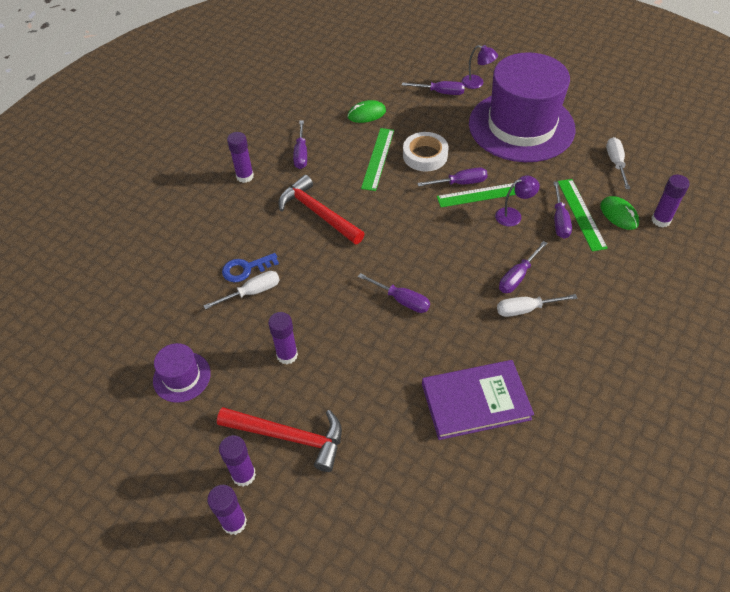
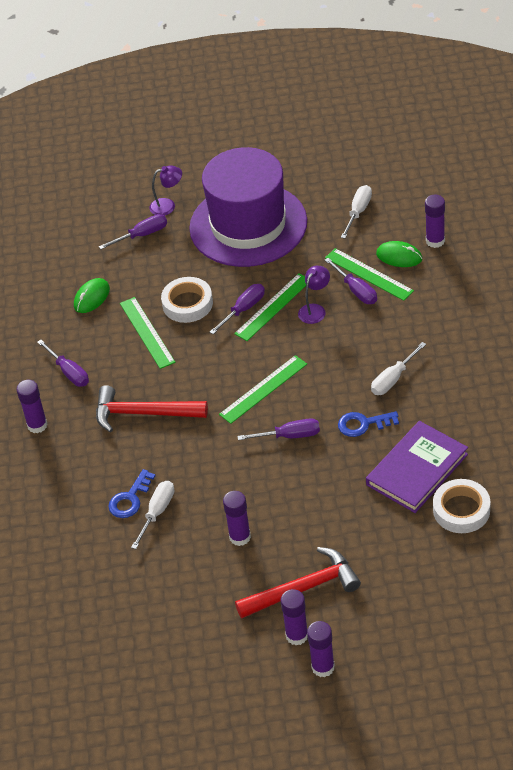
camera: 35 degrees left, 5 degrees down
(182, 377) = (171, 611): purple hat -> none
(417, 250) = (263, 389): none -> green ruler
(467, 330) = (363, 424): none -> blue key
(480, 468) = (461, 510): none -> white tape
(517, 277) = (364, 358): purple screwdriver -> none
(615, 163) = (358, 211): white screwdriver -> white screwdriver turned 60 degrees clockwise

